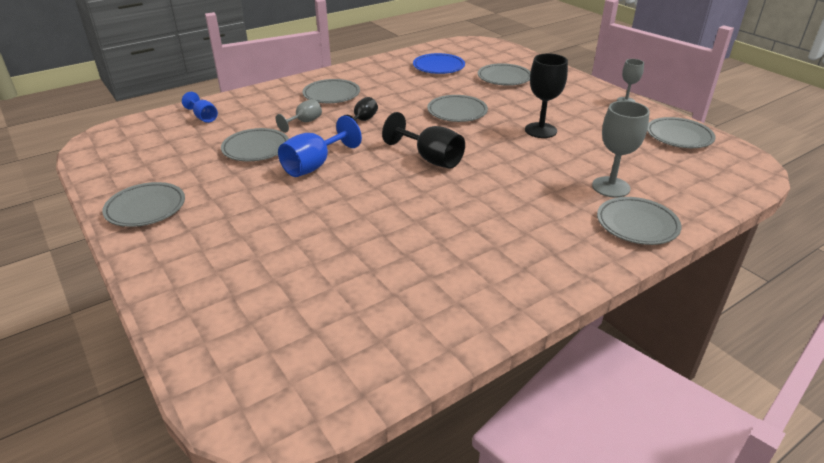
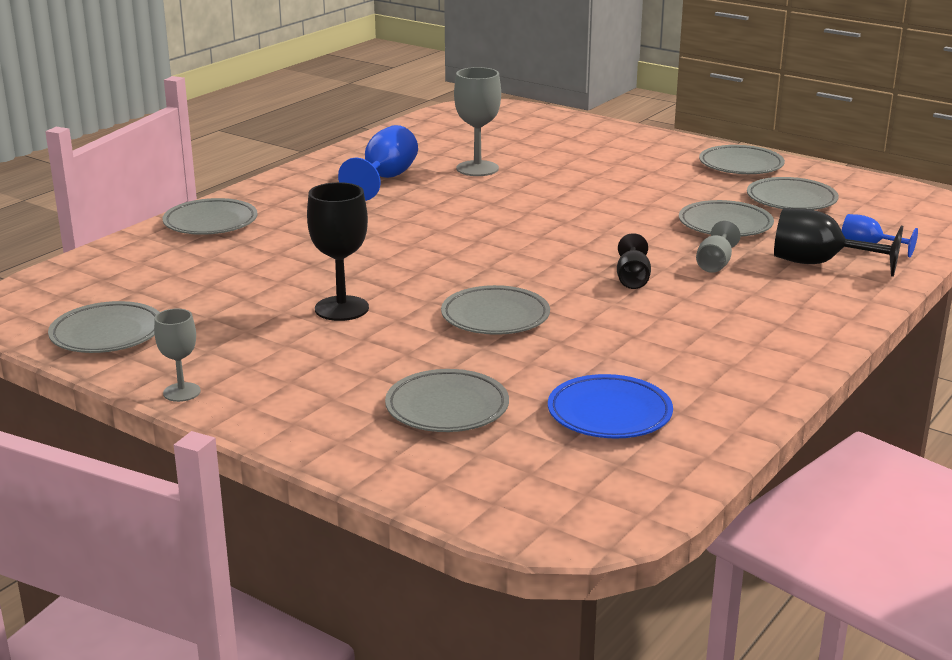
camera: 160 degrees right, 10 degrees down
(314, 165) = (625, 220): blue goblet -> blue goblet (385, 179)
(331, 95) = (740, 312): grey plate -> grey plate (791, 200)
(430, 159) = (485, 247): black goblet -> black goblet (819, 263)
(611, 187) = (235, 252): grey goblet -> grey goblet (477, 168)

